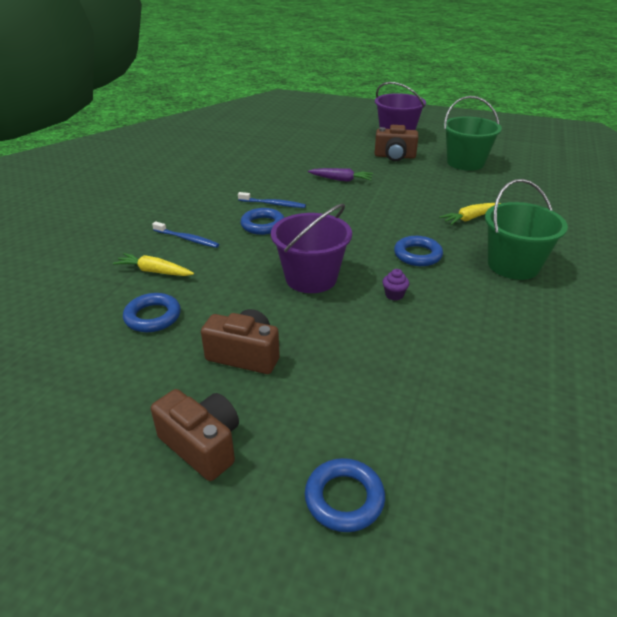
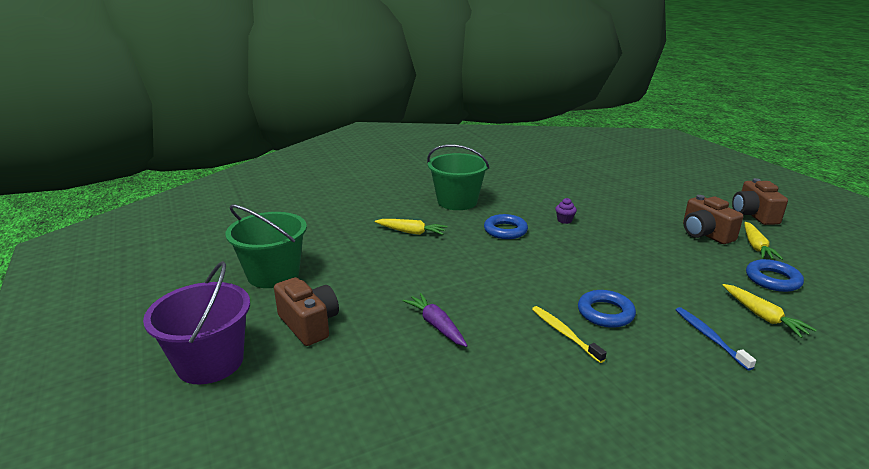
camera: 135 degrees left, 10 degrees down
(180, 363) = (756, 246): none -> yellow carrot
(273, 204) = (564, 333): blue toothbrush -> yellow toothbrush
(311, 278) = (611, 251): purple bucket -> none
(344, 498) = (690, 184): blue ring -> none

